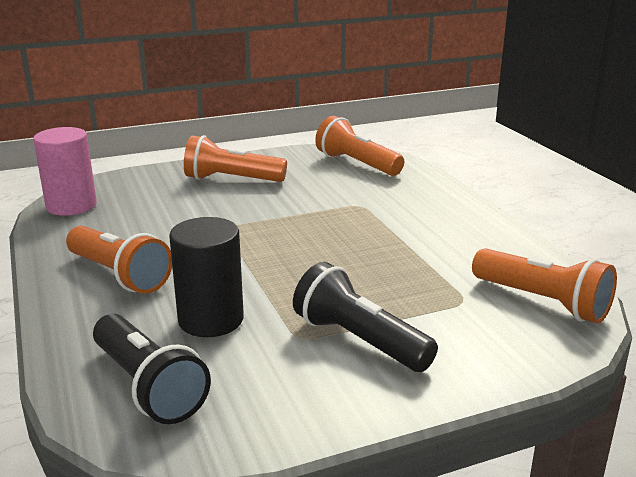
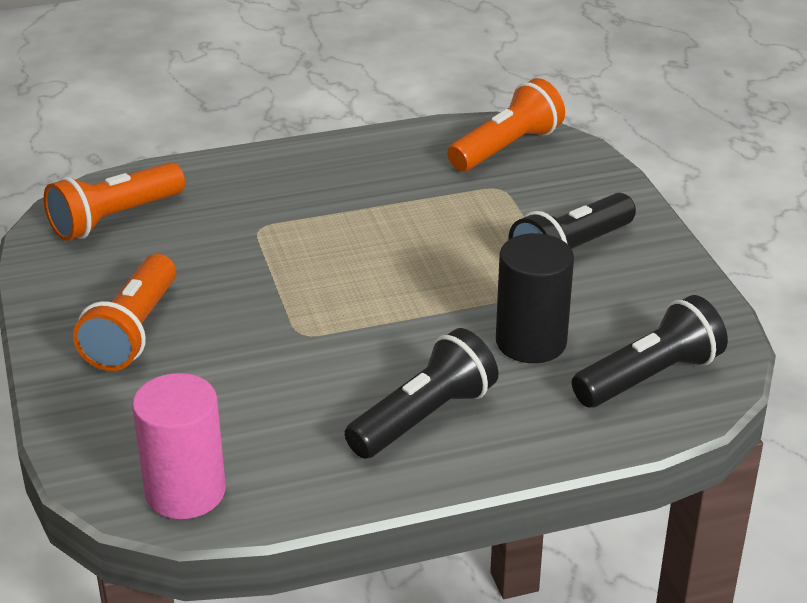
camera: 85 degrees left, 10 degrees up
(119, 275) = (423, 417): orange flashlight -> black flashlight

